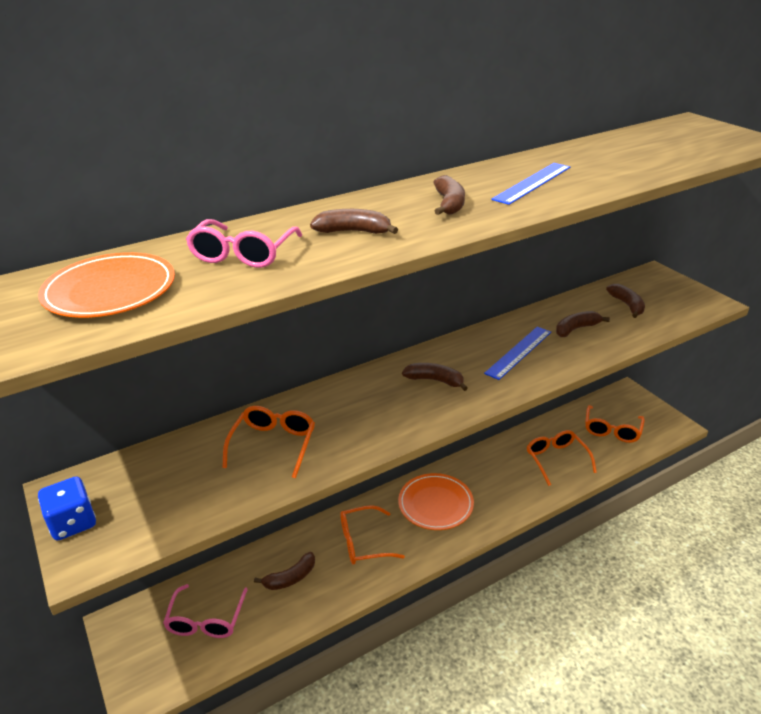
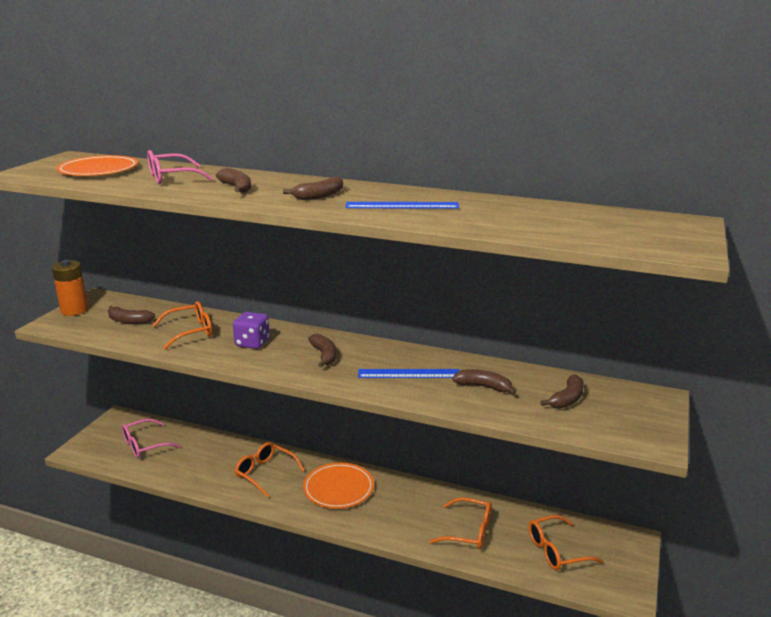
camera: 50 degrees right, 10 degrees down
(73, 523) = (74, 310): blue dice -> orange battery
(290, 578) = (205, 459): brown banana -> brown banana (129, 321)
(356, 412) = (252, 343): none -> purple dice
(556, 460) = (468, 531): orange glasses -> orange glasses turned 75 degrees clockwise

